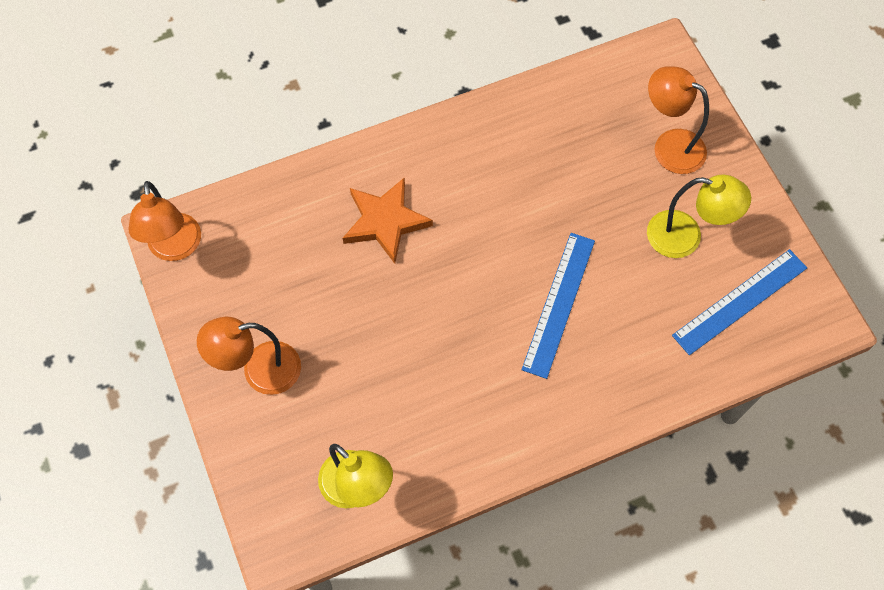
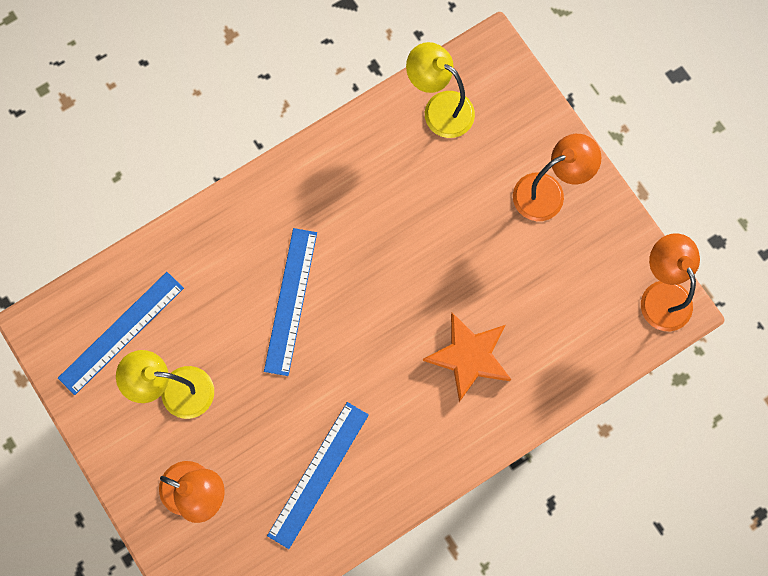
camera: 170 degrees right, 10 degrees up
(552, 143) = (318, 474): none -> blue ruler

